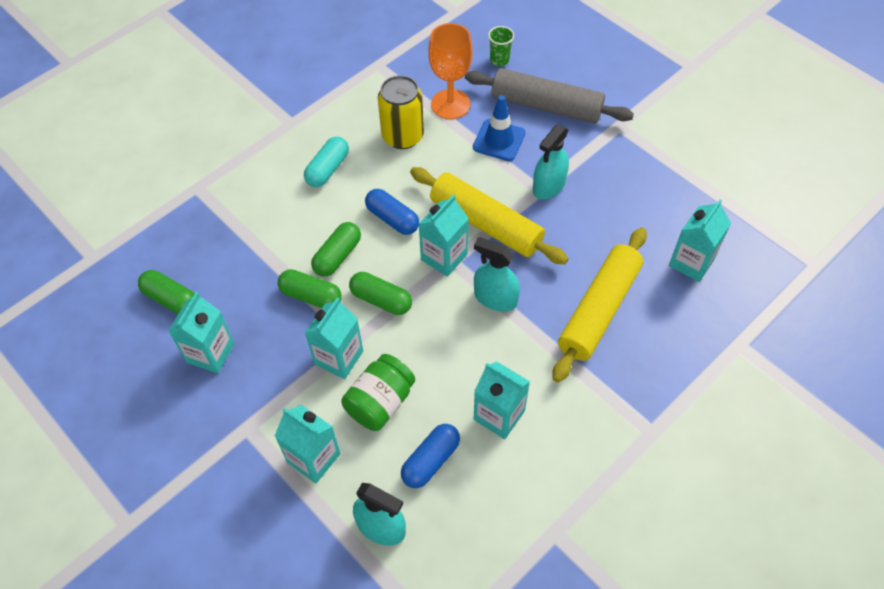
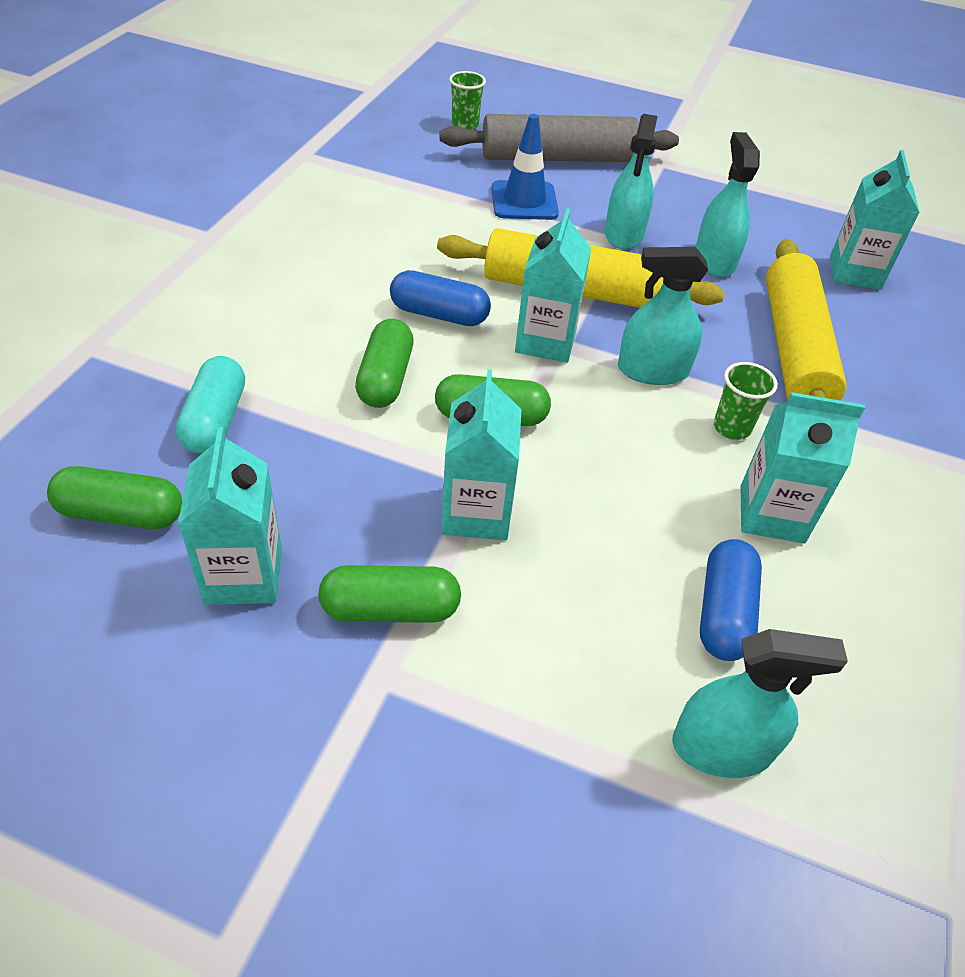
camera: 30 degrees left, 10 degrees down
(311, 296) = (376, 441): green capsule -> green capsule (390, 609)
(313, 458) = (533, 680): turquoise carton -> none
(328, 169) = (302, 278): turquoise capsule -> turquoise capsule (215, 420)
(380, 402) = (586, 555): green jar -> none
(402, 136) = (390, 221): yellow can -> none
(450, 104) = (433, 177): orange goblet -> none
(516, 353) = (731, 428): none -> green cup
(596, 225) = (714, 260): none -> turquoise spray bottle

